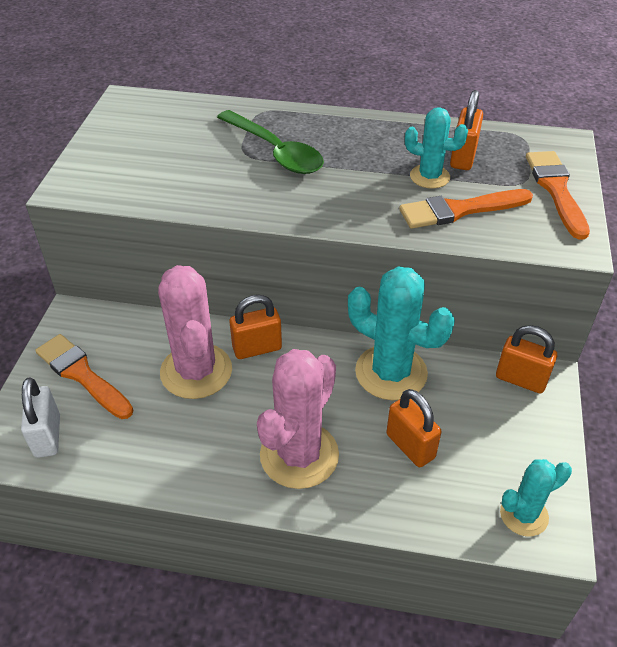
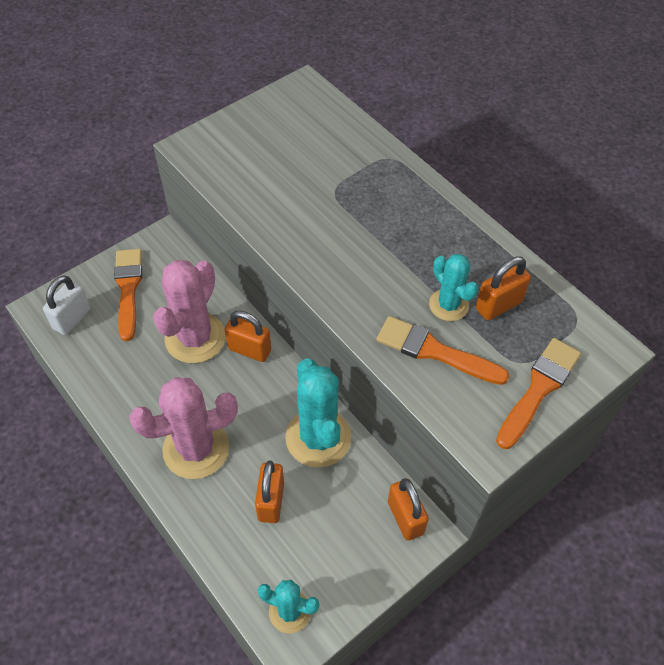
camera: 40 degrees right, 10 degrees up
(275, 151) = (358, 204): green spoon -> none

